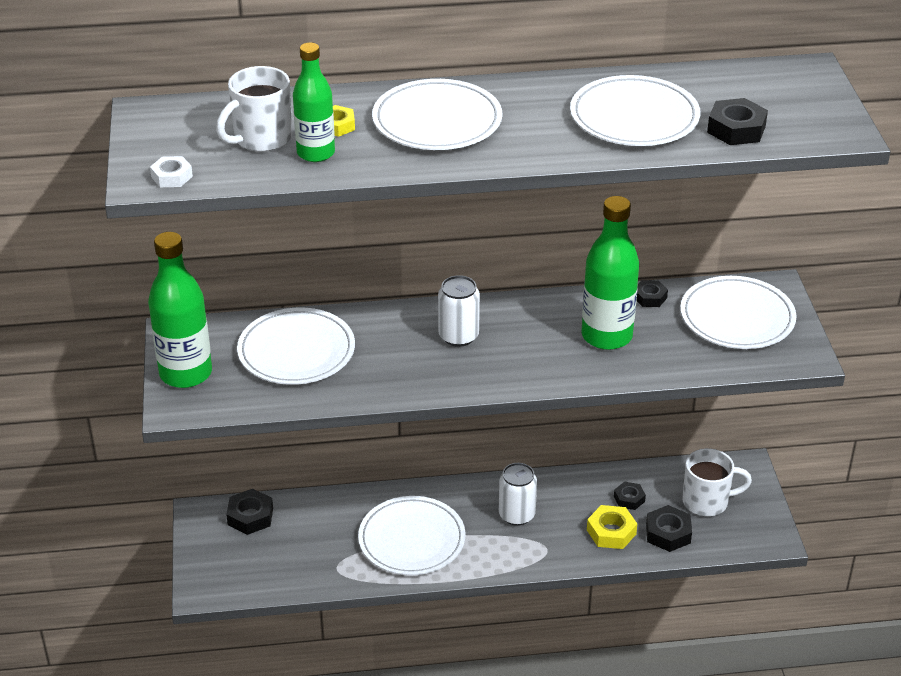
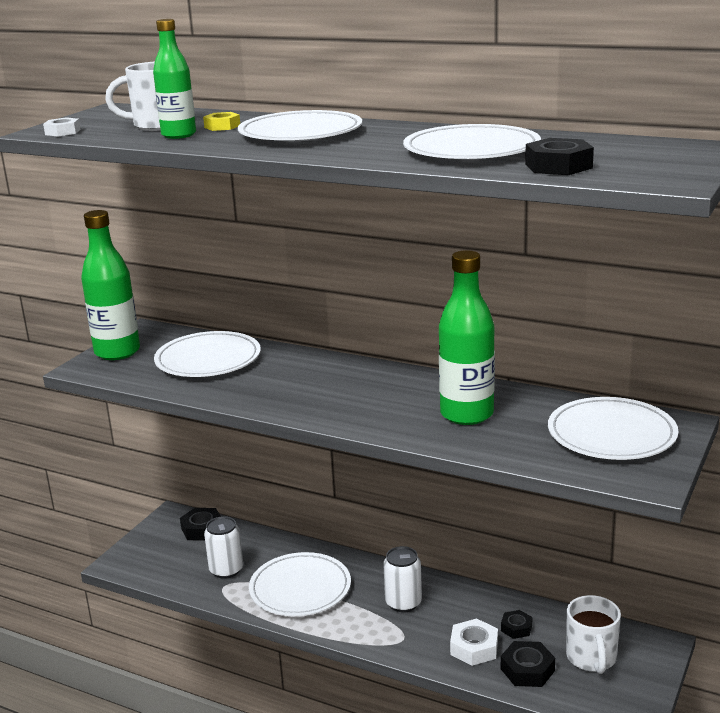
camera: 35 degrees right, 15 degrees down
(458, 336) = (340, 382): white can -> white can (226, 570)
(611, 532) = (474, 648): yellow nut -> white nut
(650, 297) = (541, 399): black nut -> none
(707, 501) = (591, 658): white mug -> white mug turned 60 degrees clockwise

